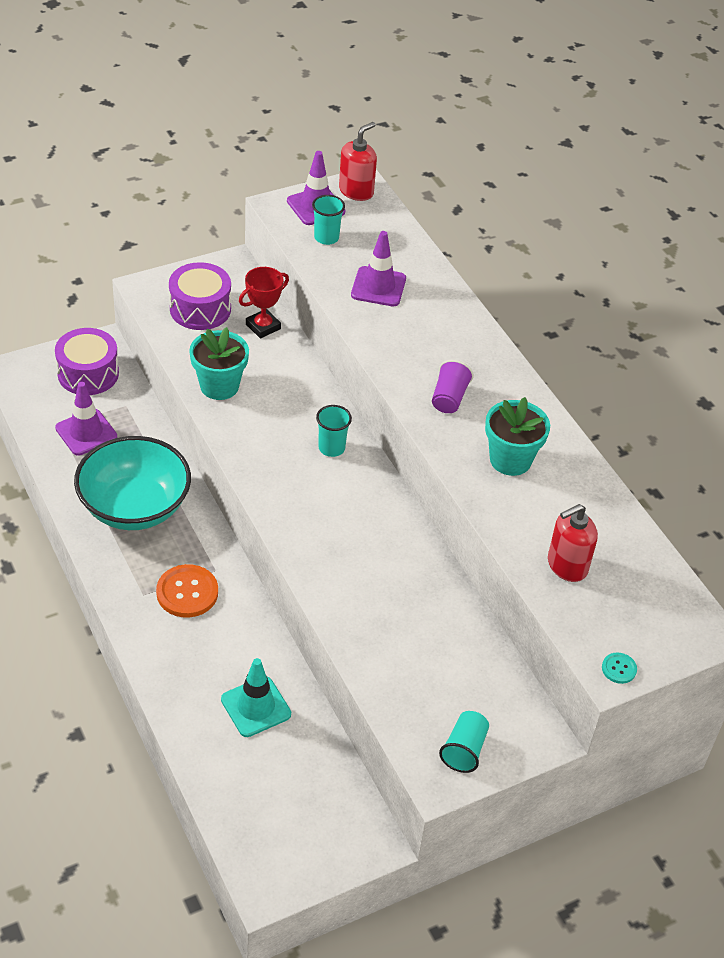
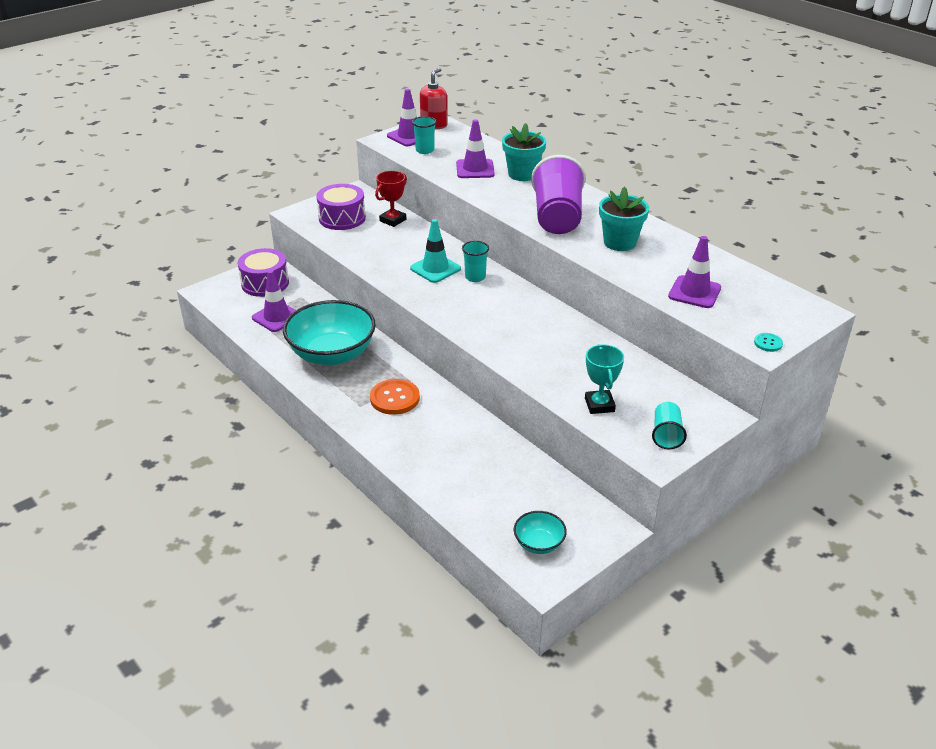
camera: 10 degrees left, 10 degrees down
(219, 386) = (375, 257): turquoise flower pot -> turquoise flower pot (522, 174)
(256, 707) = (480, 459): turquoise traffic cone -> turquoise traffic cone (435, 269)
(279, 841) = (539, 543): none -> turquoise bowl
(403, 686) = (599, 405): none -> turquoise trophy
(449, 398) = (557, 217): purple cup -> purple cup, size x2.02
(567, 565) = (694, 292): red soap dispenser -> purple traffic cone

